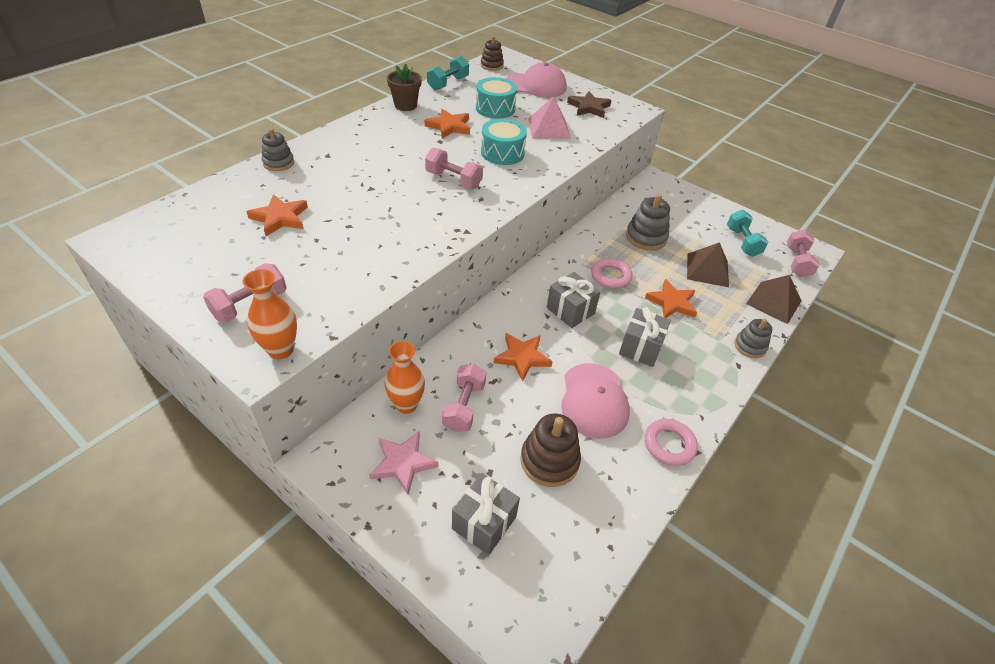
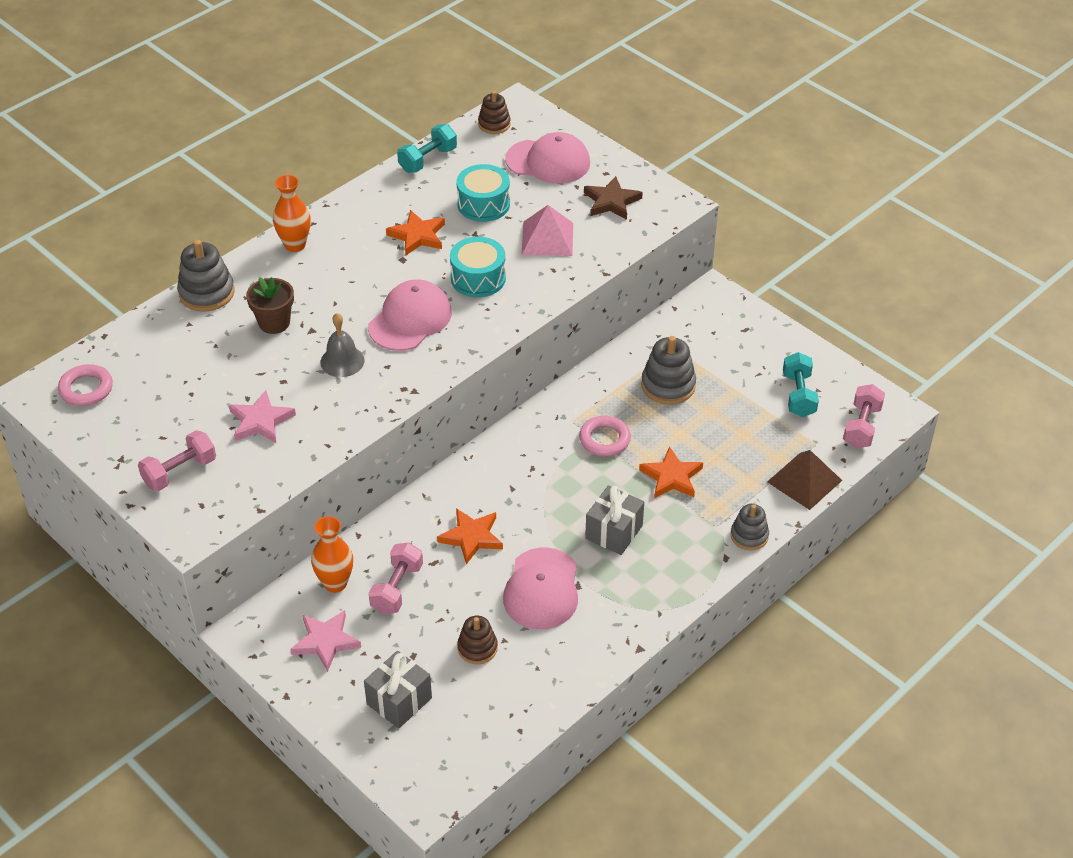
camera: 10 degrees right, 0 degrees up
(278, 163) = (206, 293): grey stacking toy -> grey stacking toy, size x1.55
(280, 218) = (208, 369): orange star -> none
(281, 350) = (210, 521): orange vase -> orange vase (295, 245)
(329, 258) = (260, 421): none -> pink star
(400, 210) = (342, 361): none -> grey bell
(405, 105) = (366, 200): brown flower pot -> brown flower pot (274, 323)
(453, 180) = (410, 319): pink dumbbell -> pink cap
(549, 460) = (477, 648): brown stacking toy -> brown stacking toy, size x0.65
(570, 310) = (542, 483): grey gift -> none
(669, 444) = (612, 640): pink ring -> pink ring (86, 389)
(707, 270) = (734, 434): brown pyramid -> none

